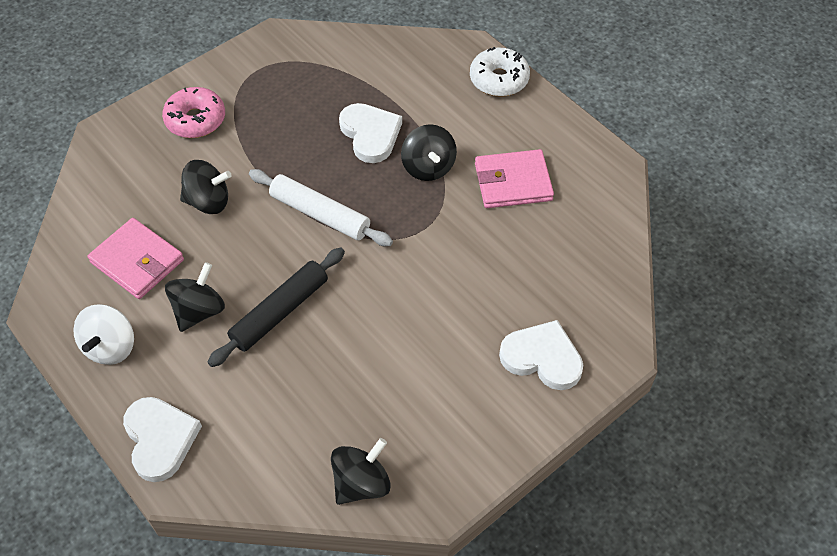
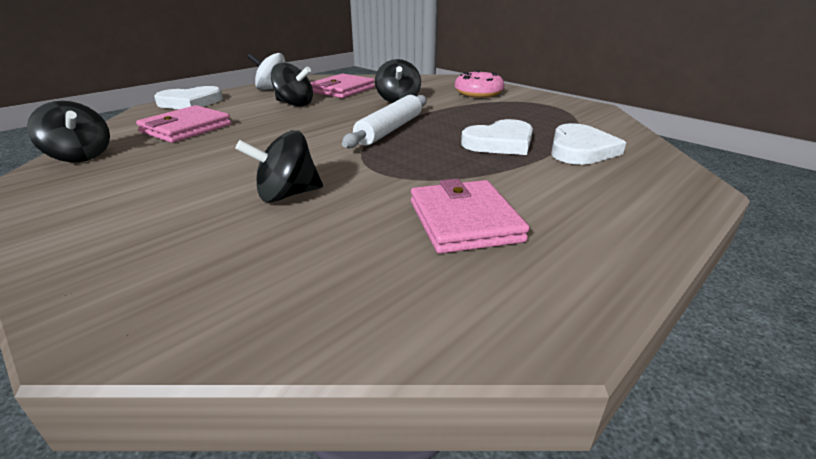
camera: 85 degrees right, 25 degrees down
(279, 312) = (284, 123): black rolling pin -> none
(281, 409) = (186, 128): none -> pink wallet
(428, 167) = (467, 169): black spinning top -> black spinning top (287, 195)
(499, 79) = (658, 207): white donut -> none
(542, 358) = (143, 249): white heart -> white heart (580, 149)

